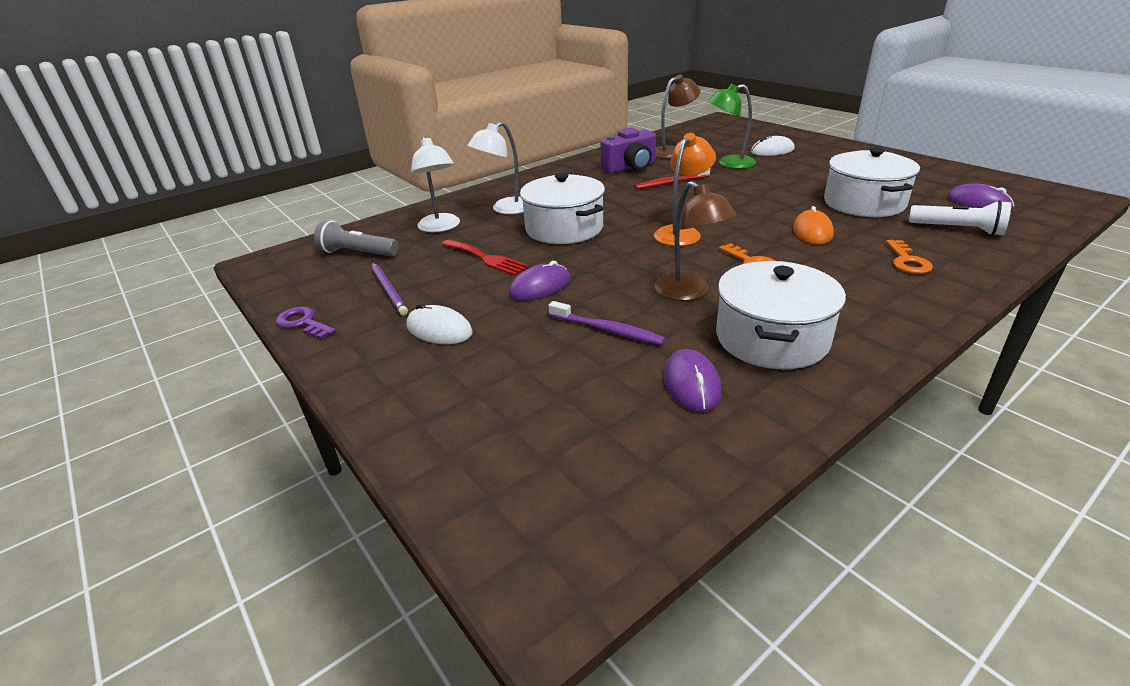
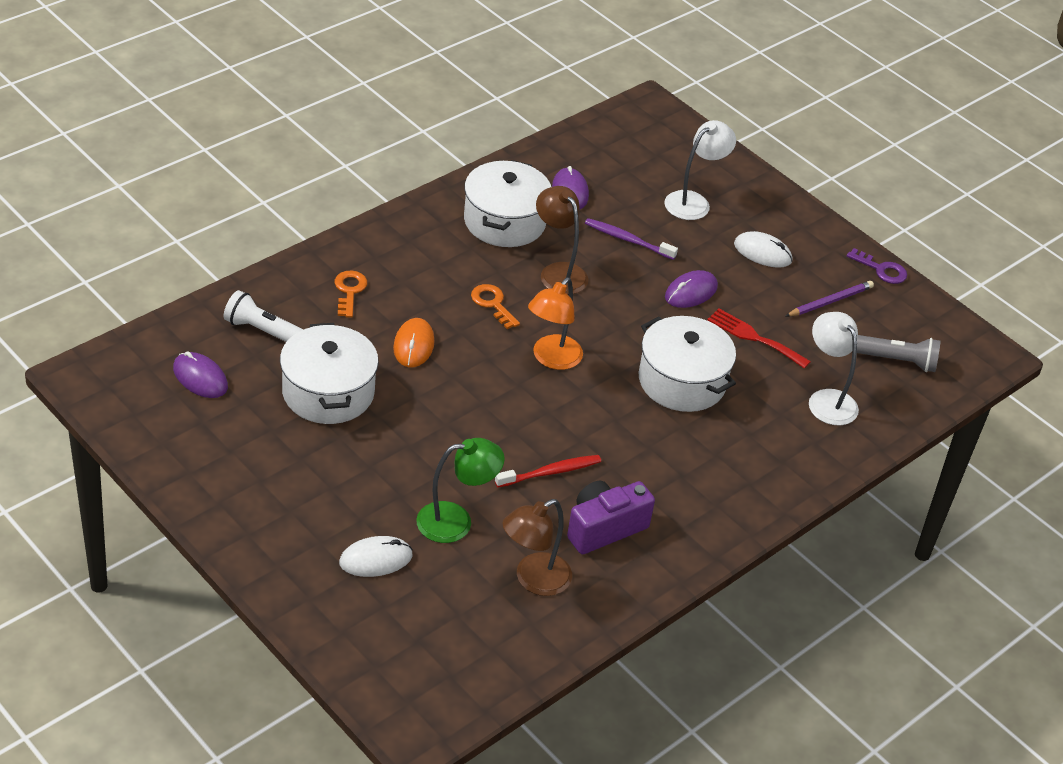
camera: 170 degrees right, 10 degrees up
(389, 290) = (830, 301): purple pencil -> purple pencil turned 90 degrees clockwise
(505, 209) = (762, 431): white lamp -> white lamp (694, 201)

